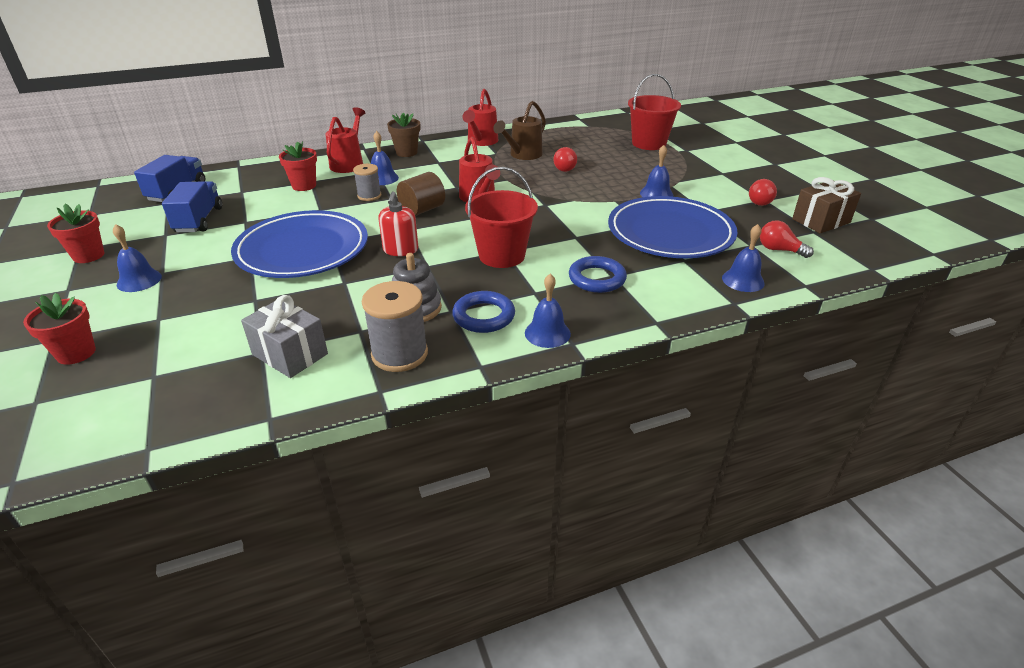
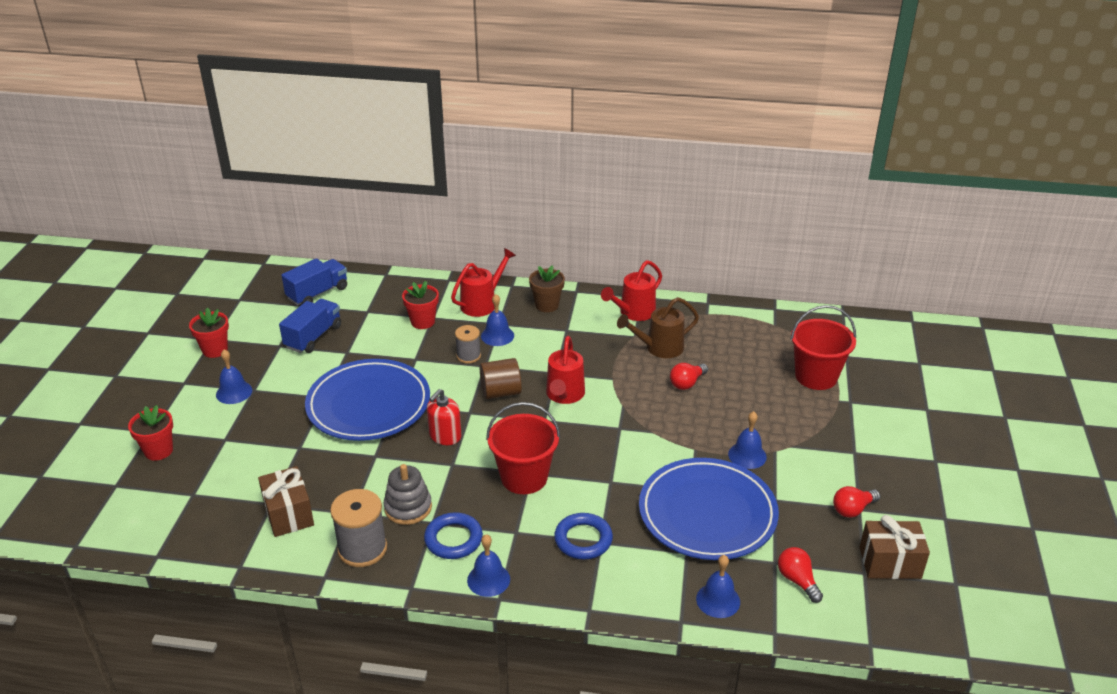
camera: 30 degrees right, 0 degrees up
(290, 354) = (288, 514): grey gift -> brown gift

